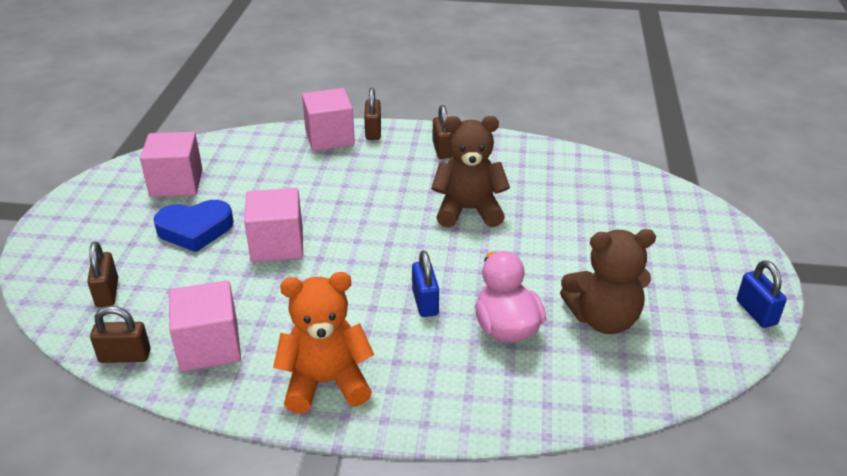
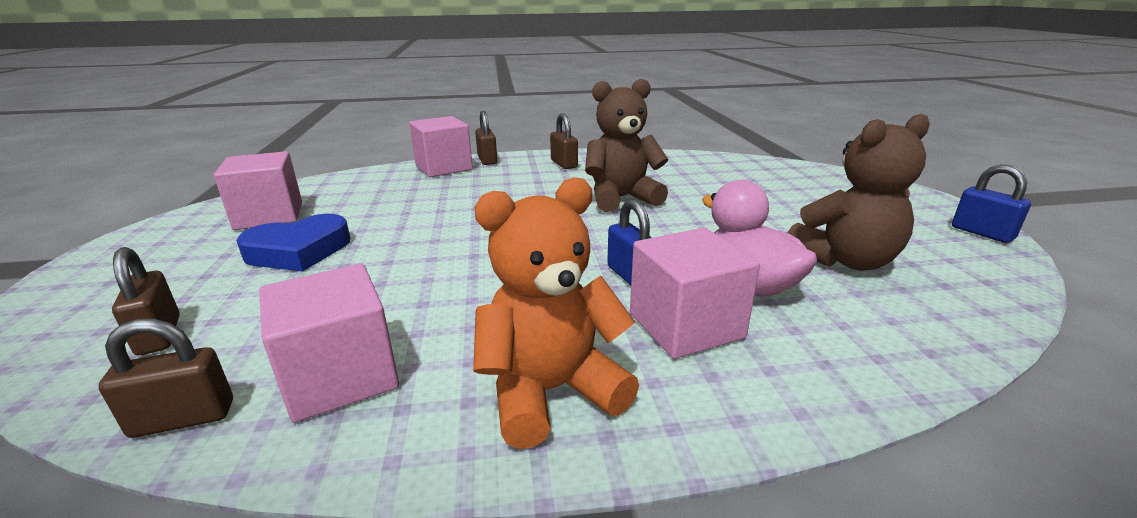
camera: 15 degrees left, 10 degrees down
(277, 245) = (414, 250): pink cube -> pink cube (685, 325)

